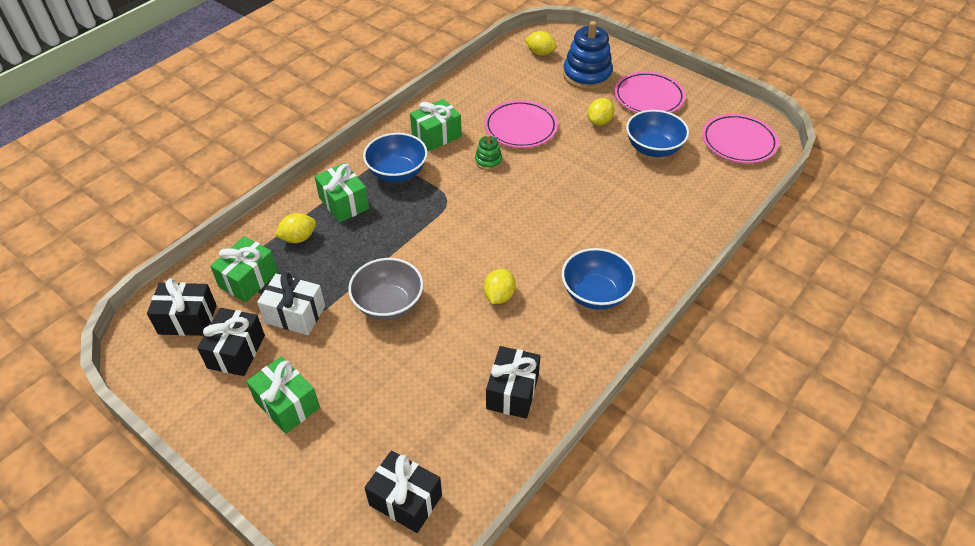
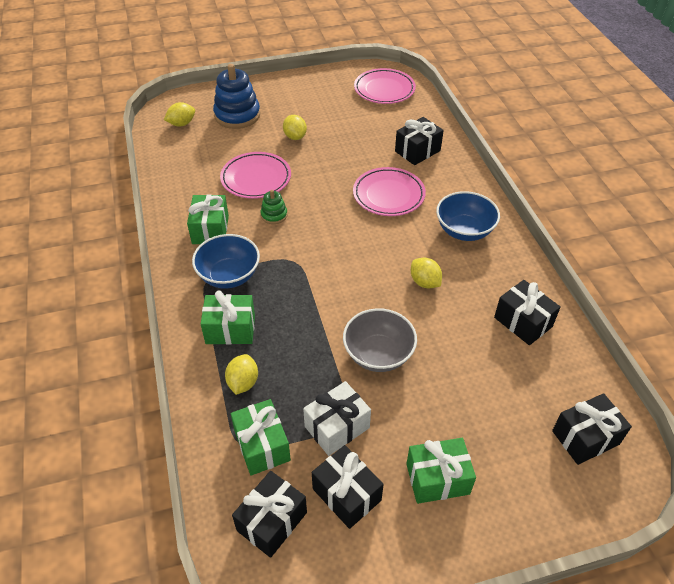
camera: 55 degrees left, 0 degrees up
(648, 97) = (296, 101): pink plate -> pink plate (388, 195)
(653, 148) = (350, 127): blue bowl -> none
(673, 208) = (417, 151): none -> black gift

